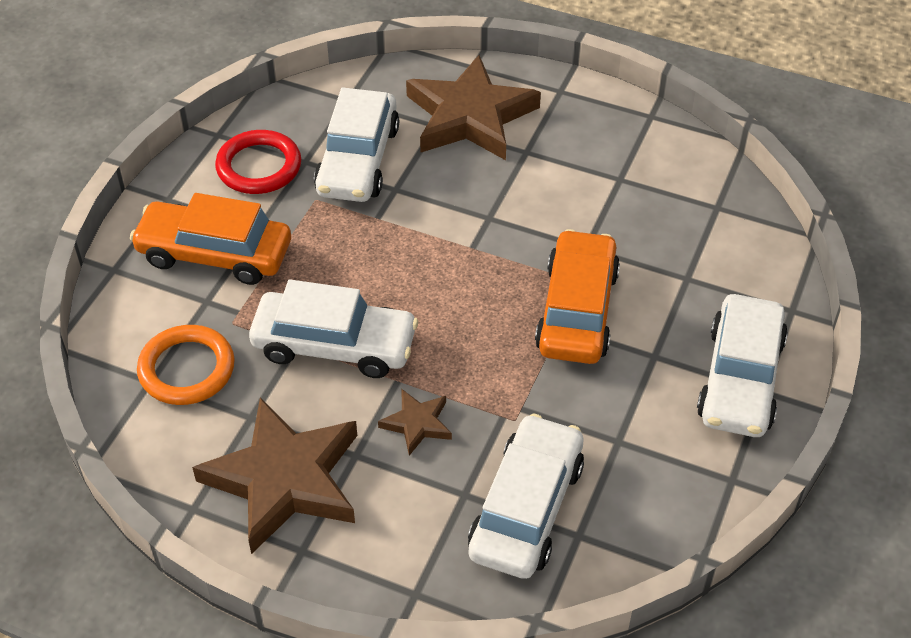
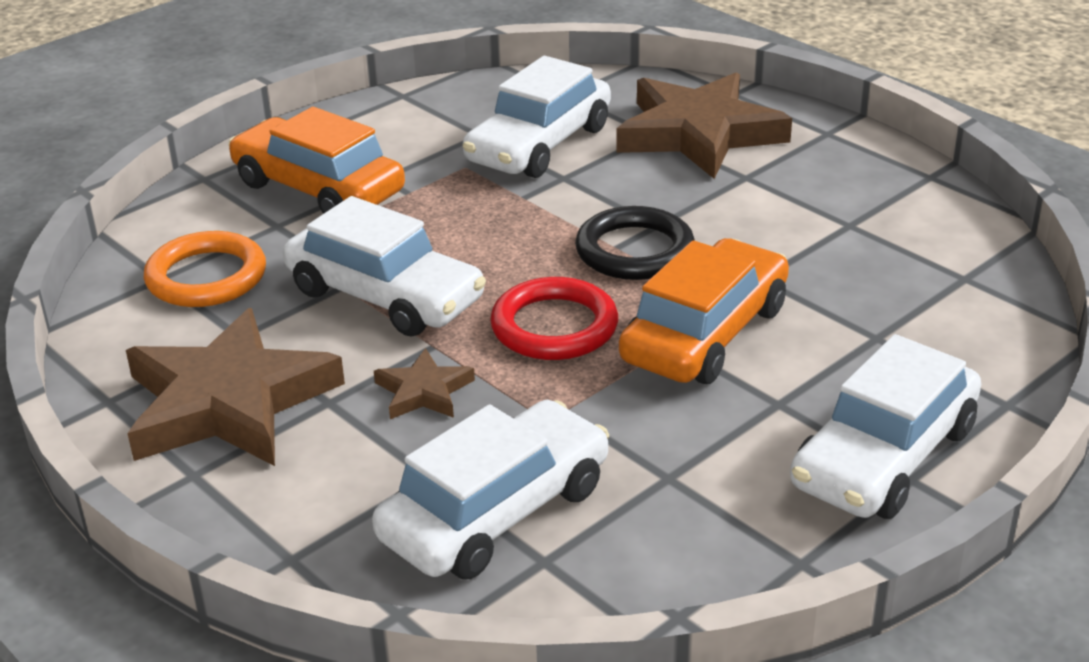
camera: 25 degrees right, 15 degrees down
(259, 167) = (425, 128): red ring -> red ring (554, 326)
(488, 247) = (634, 251): none -> black ring

